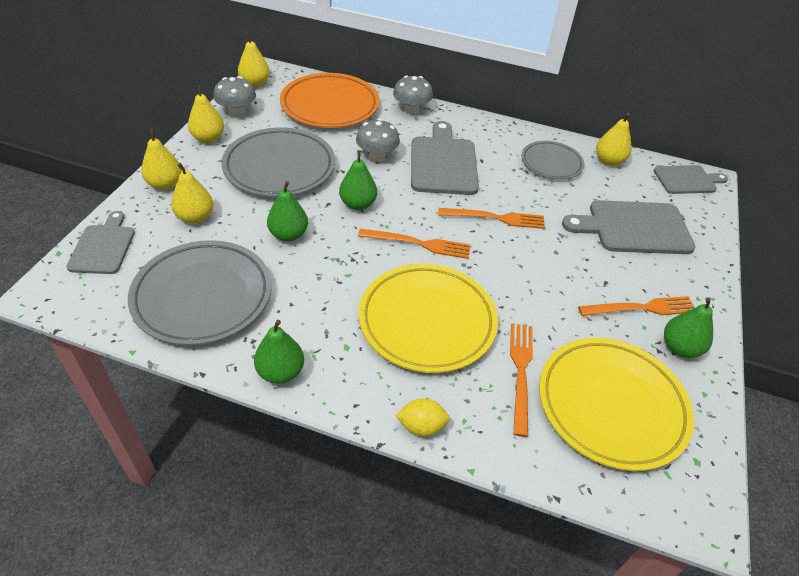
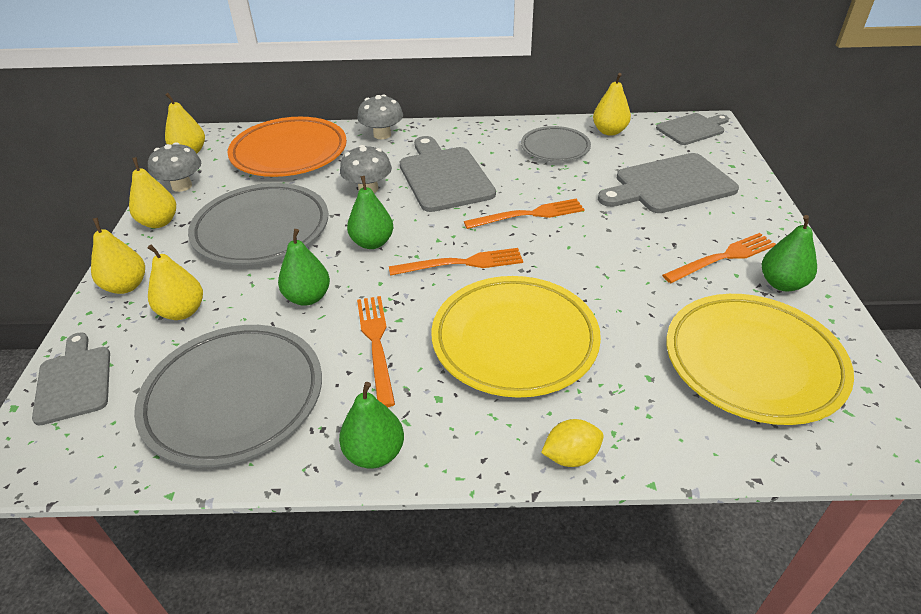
camera: 15 degrees left, 5 degrees down
(521, 372) = (643, 360): orange fork -> orange fork (376, 344)

